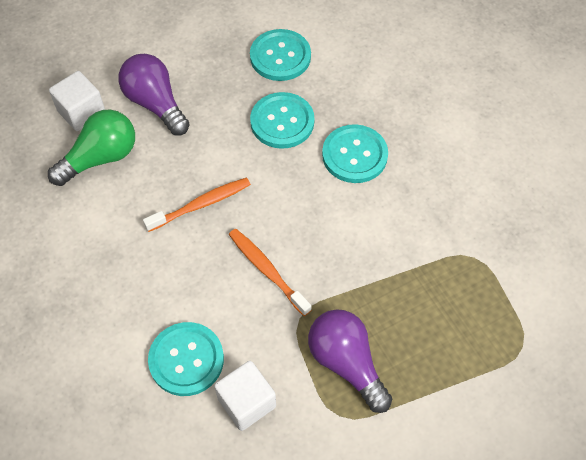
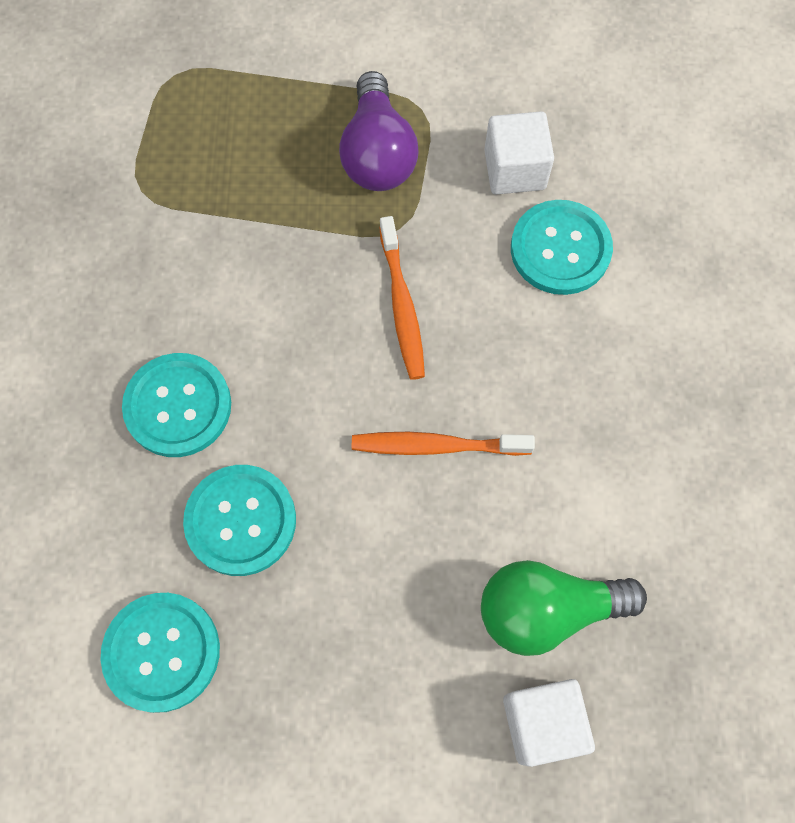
camera: 150 degrees left, 10 degrees up
(155, 103) = (414, 670): purple light bulb -> none

